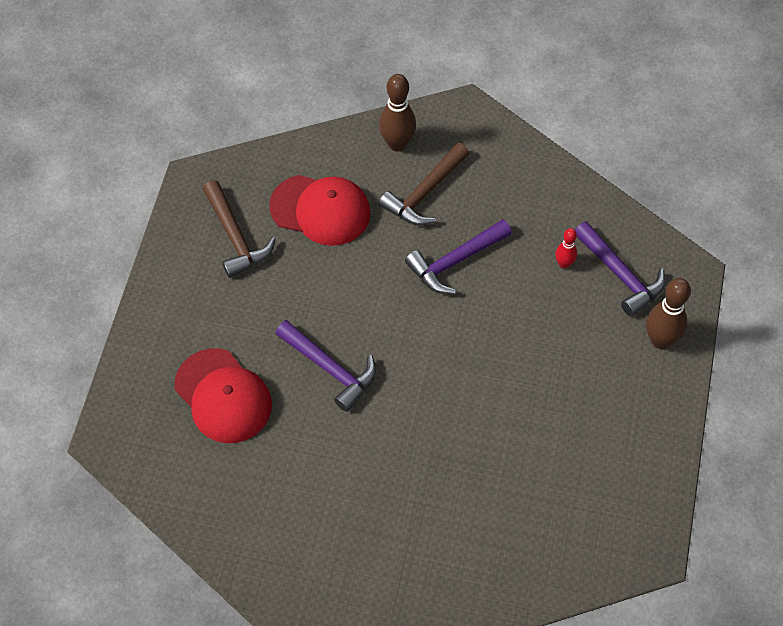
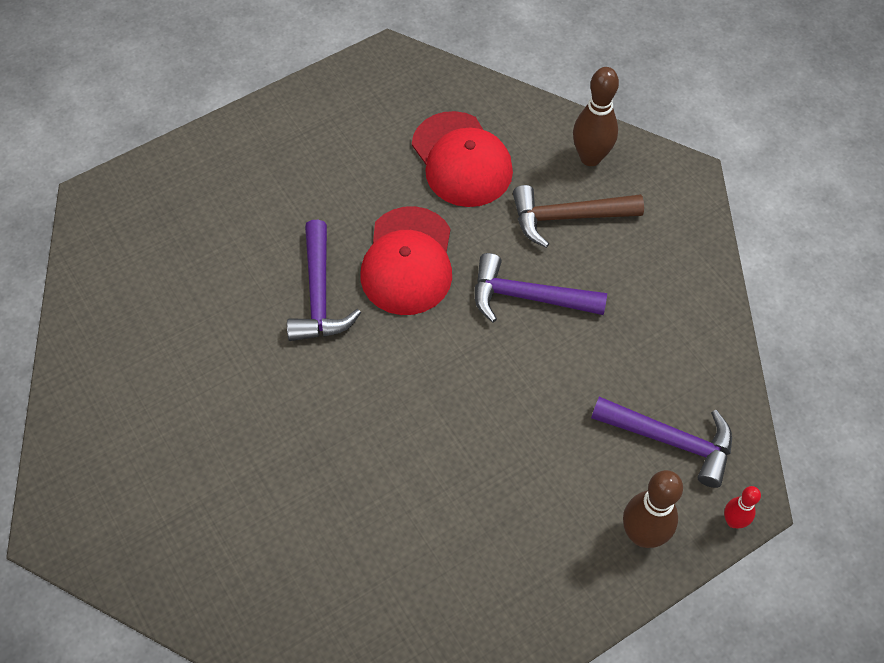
camera: 45 degrees right, 0 degrees up
(223, 396) = (213, 242): red cap -> red cap (408, 261)
(236, 237) = (368, 126): brown hammer -> none
(564, 264) = (626, 383): red bowling pin -> red bowling pin (733, 521)
(621, 275) = (671, 440): purple hammer -> purple hammer turned 75 degrees counterclockwise

